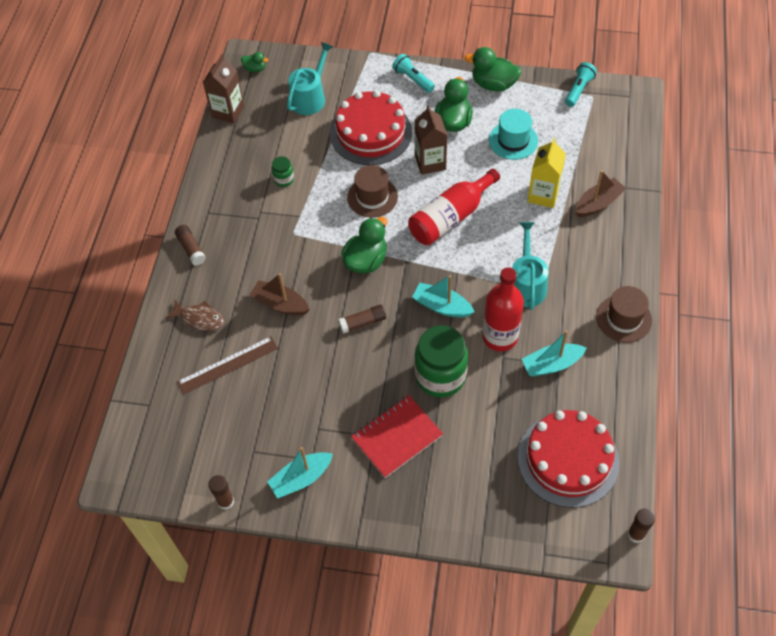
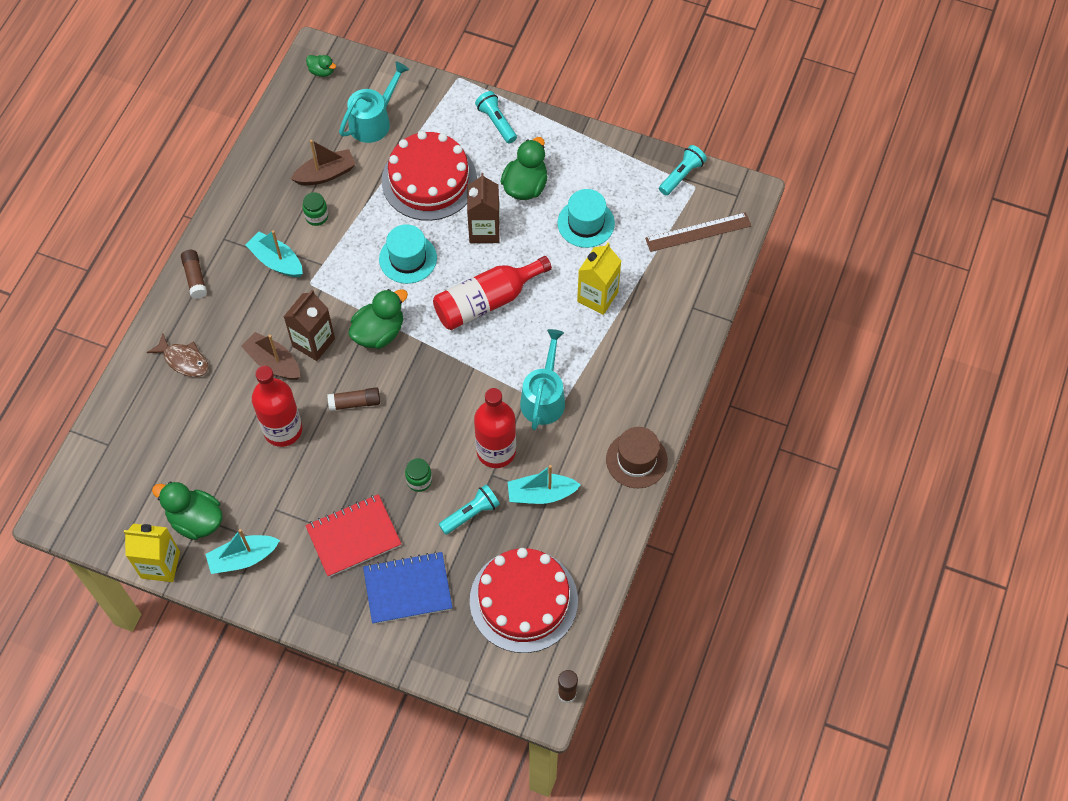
camera: 10 degrees right, 5 degrees up
(225, 501) = (160, 565): brown glue stick -> yellow carton
(228, 112) = (277, 120): brown carton -> brown carton (313, 342)
(228, 365) = (200, 419): brown ruler -> brown ruler (698, 232)
(305, 359) = (283, 430): none -> red bottle
(372, 197) = (408, 258): brown hat -> turquoise hat
(440, 376) = (419, 481): green jar -> green jar, size x0.46
(442, 306) = (445, 403): turquoise boat -> turquoise boat (276, 261)
(460, 472) = (407, 589): none -> blue notebook
(493, 84) = (586, 148): green duck -> green duck (196, 520)
(495, 394) = (471, 513): none -> turquoise flashlight
(598, 203) = (655, 320): brown boat -> brown boat (326, 174)

